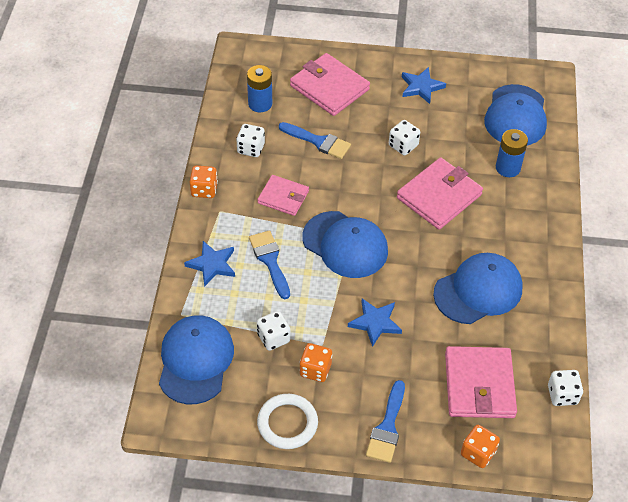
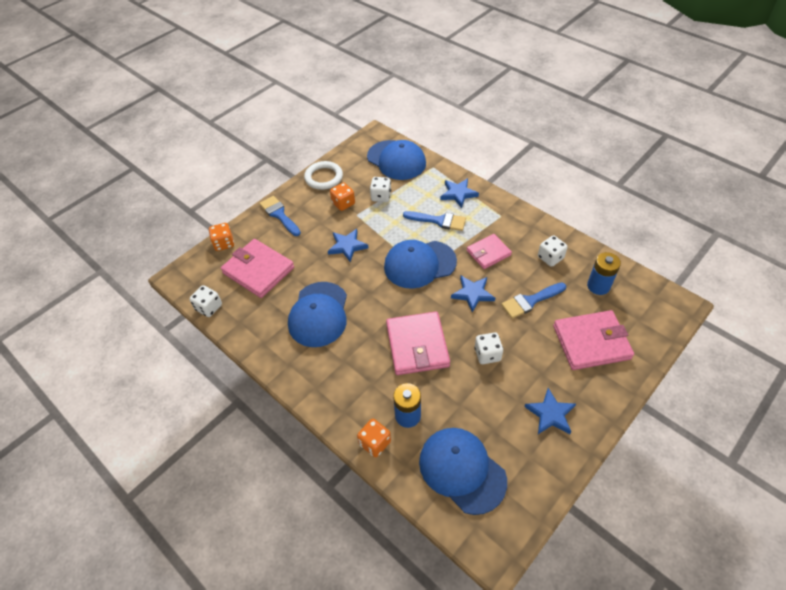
camera: 130 degrees right, 0 degrees up
(204, 190) = (526, 216): orange dice -> orange dice (375, 443)
(346, 185) = (473, 294): none -> blue star

